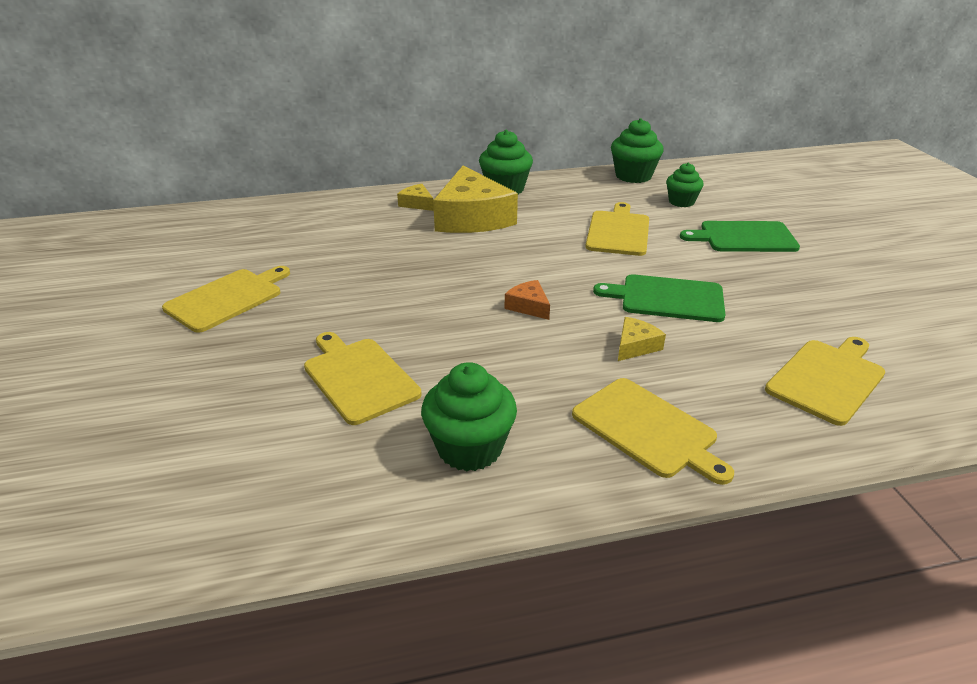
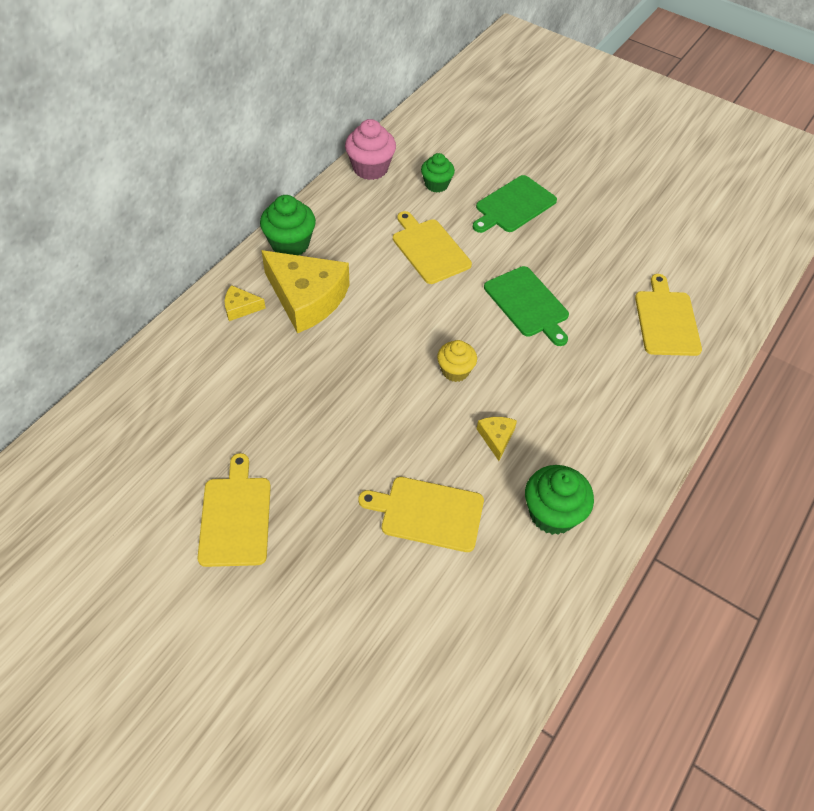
camera: 45 degrees left, 20 degrees up
(528, 306) = (455, 371): orange cheese -> yellow cupcake
(633, 176) = (370, 168): green cupcake -> pink cupcake
(635, 346) = (552, 363): yellow cheese -> yellow cheese (496, 437)
(647, 429) = (621, 427): yellow cutting board -> none
(667, 298) = (527, 304): green cutting board -> green cutting board turned 90 degrees counterclockwise

